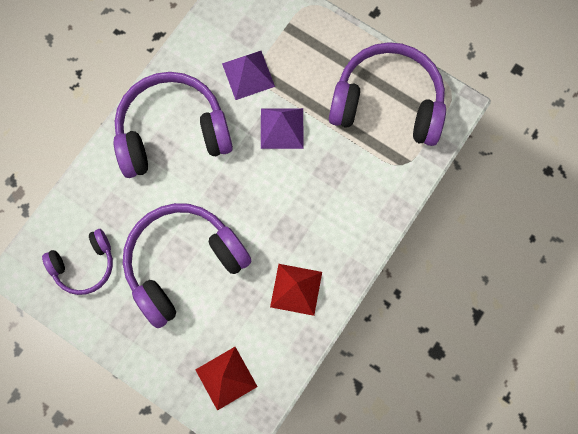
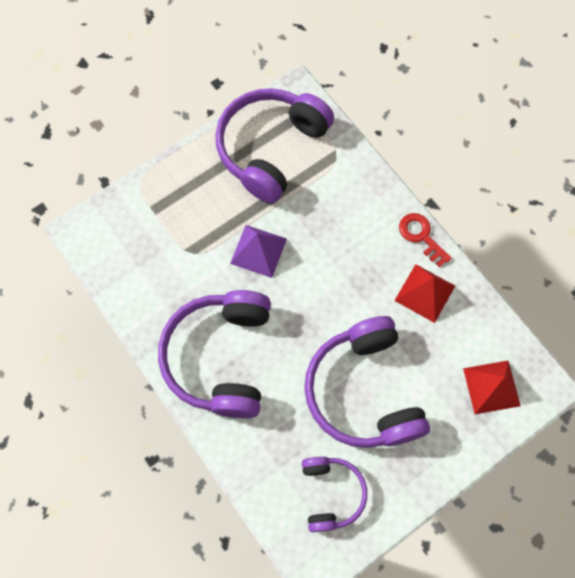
camera: 70 degrees left, 5 degrees down
(248, 75) = (189, 263): purple pyramid -> none
(352, 268) = (421, 236): none -> red key

